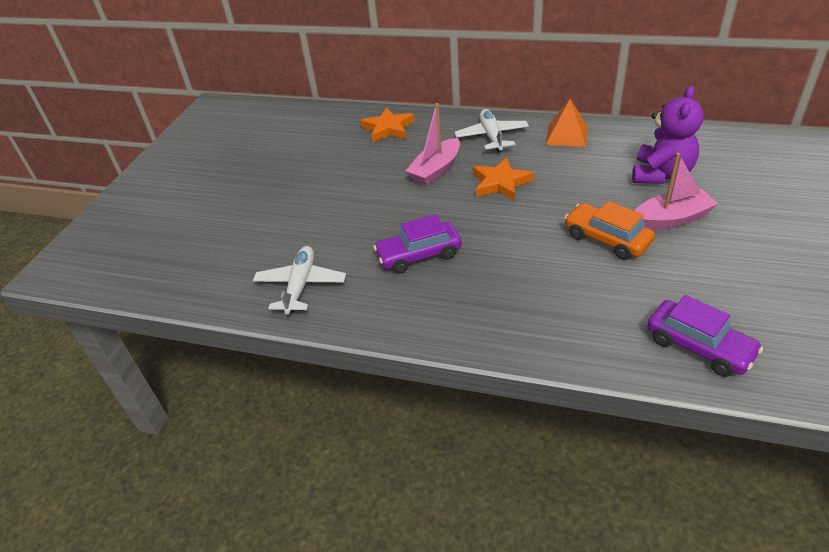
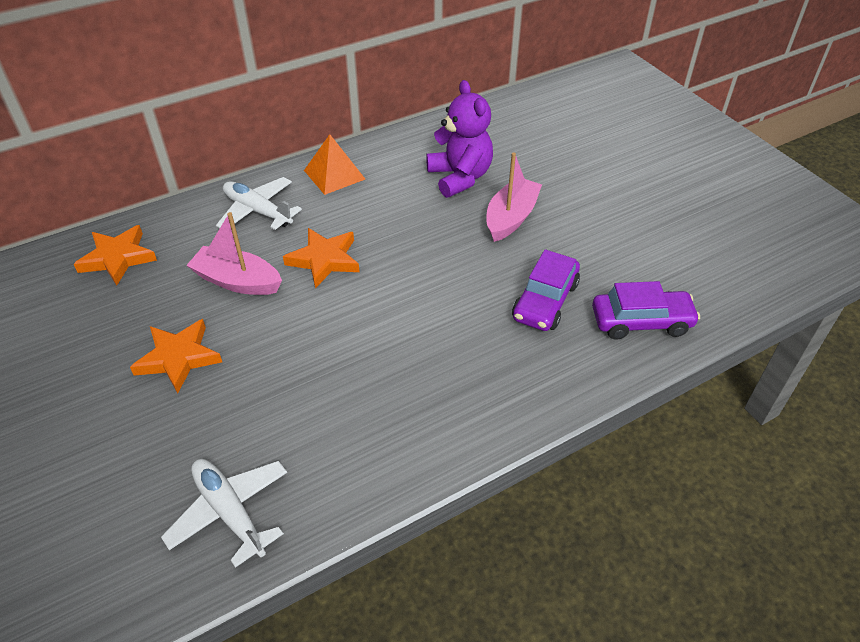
camera: 50 degrees left, 5 degrees up
(361, 195) = (178, 358): none -> orange star
(419, 255) = (327, 388): purple car -> purple car (545, 301)
(436, 170) = (237, 281): pink boat -> pink boat turned 120 degrees clockwise
(606, 239) = (481, 266): orange car -> none

